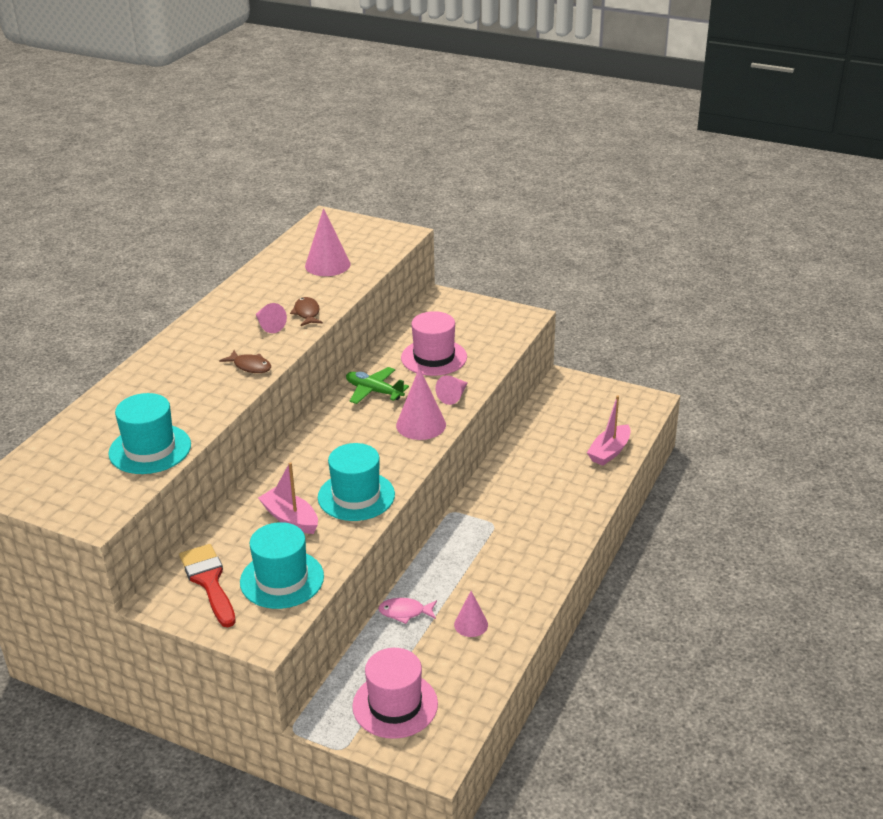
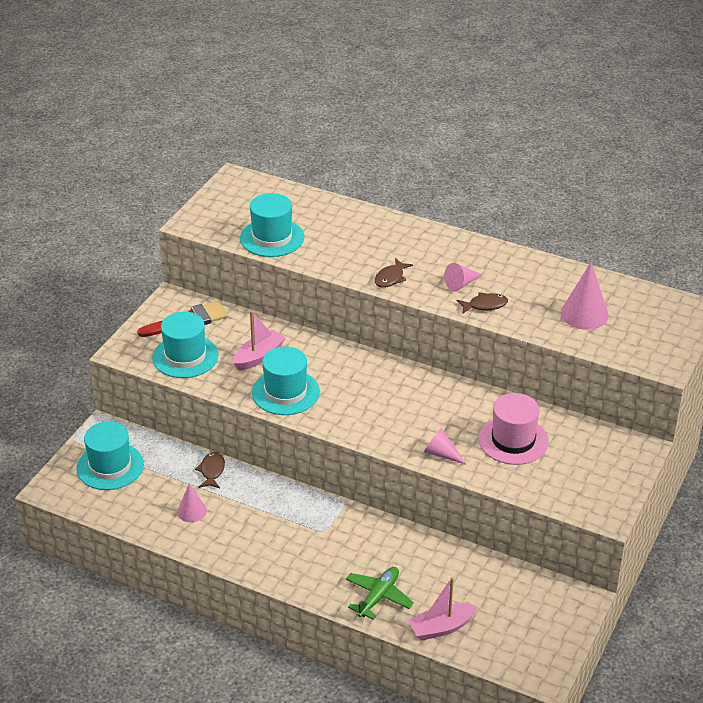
camera: 90 degrees right, 5 degrees up
(374, 391) = (448, 399): green plane -> green plane (378, 597)
(395, 705) = (110, 466): pink hat -> turquoise hat
(405, 612) = (212, 471): pink fish -> brown fish
(421, 425) = (391, 431): pink cone -> none
(609, 452) = (441, 628): pink boat -> pink boat turned 60 degrees counterclockwise

